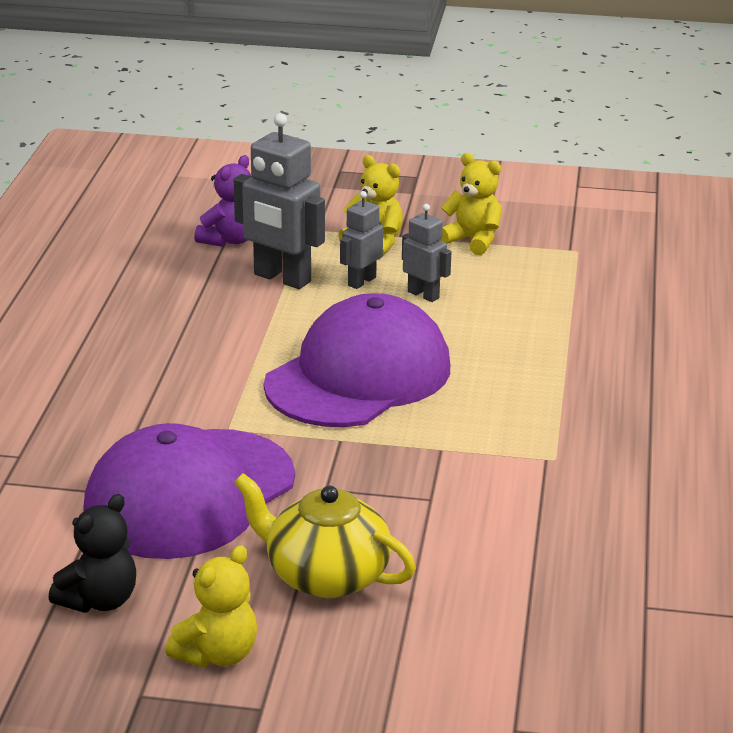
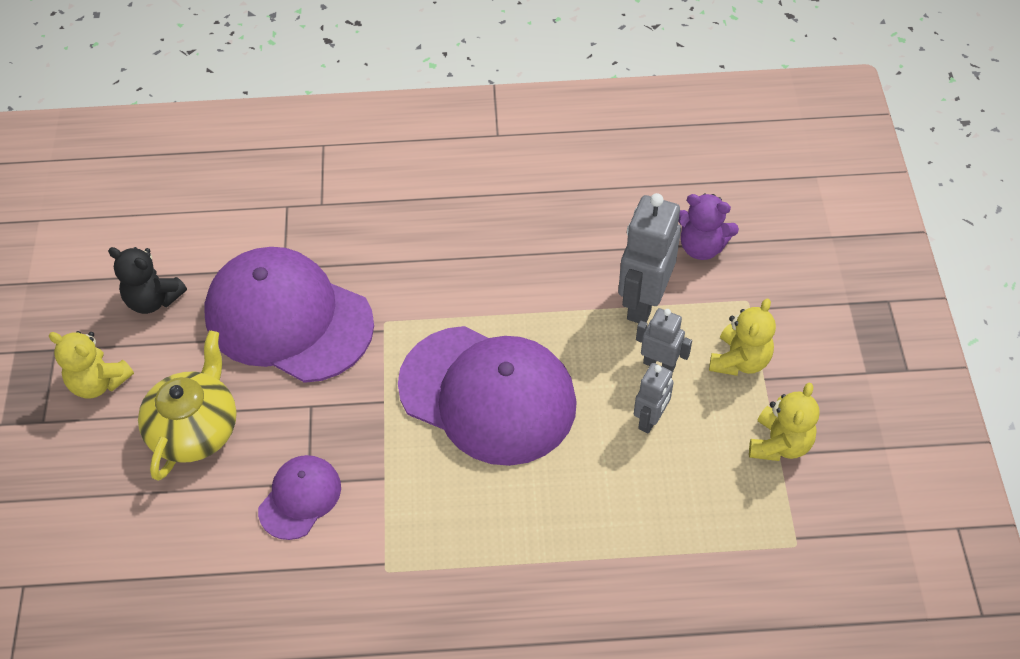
camera: 80 degrees right, 25 degrees up
(449, 505) = (300, 498): none -> purple cap

